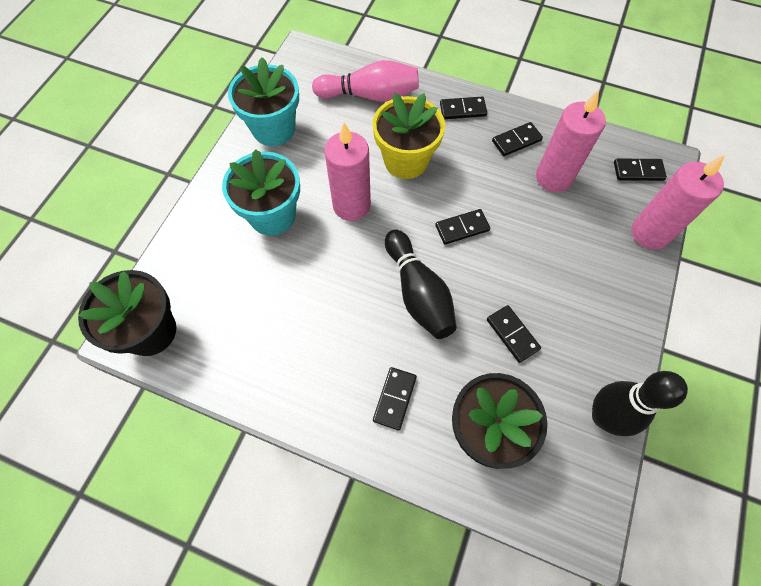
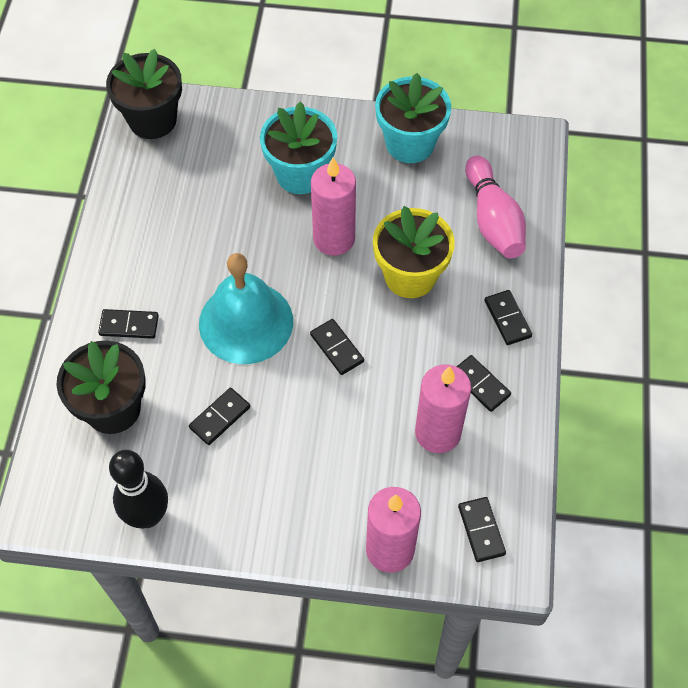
camera: 75 degrees right, 5 degrees down
(418, 293) = (246, 322): black bowling pin -> turquoise bell

